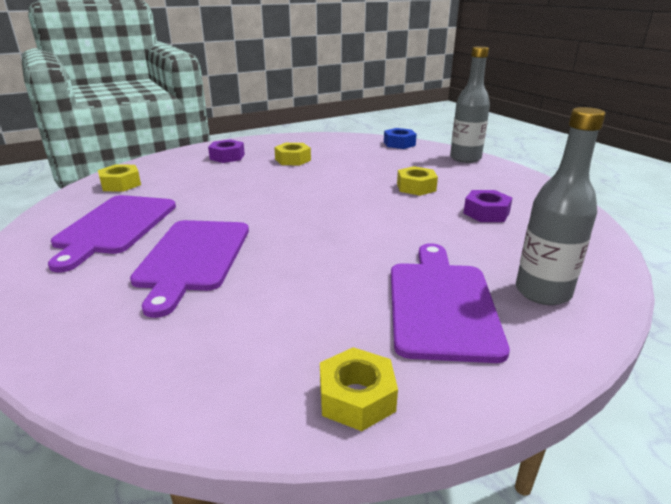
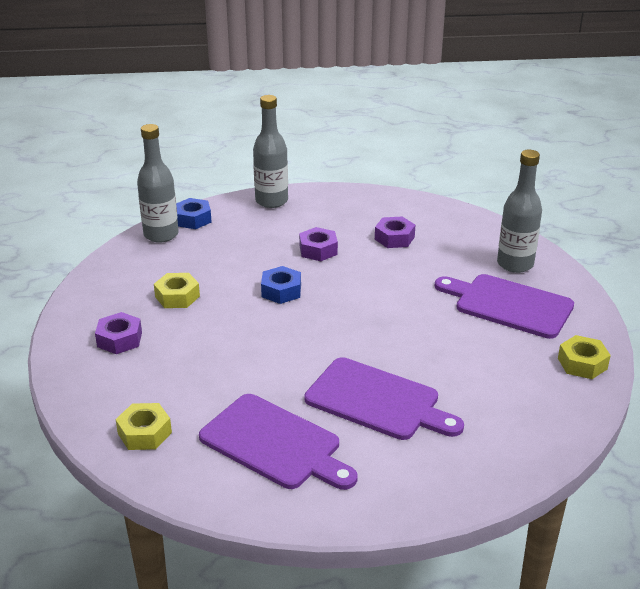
camera: 65 degrees left, 5 degrees up
(335, 187) = (281, 291): none -> blue nut
(366, 141) = (161, 235): none -> grey bottle
(416, 187) = (318, 250): yellow nut -> purple nut

